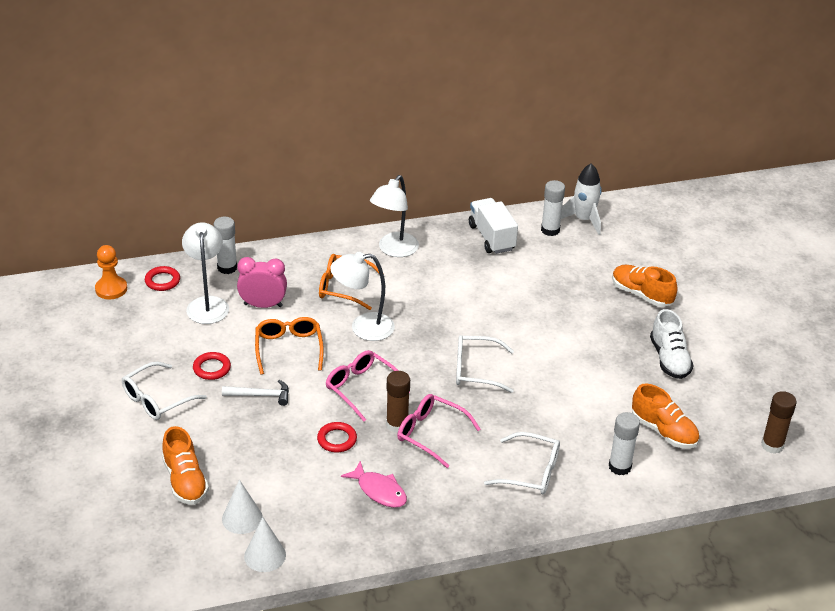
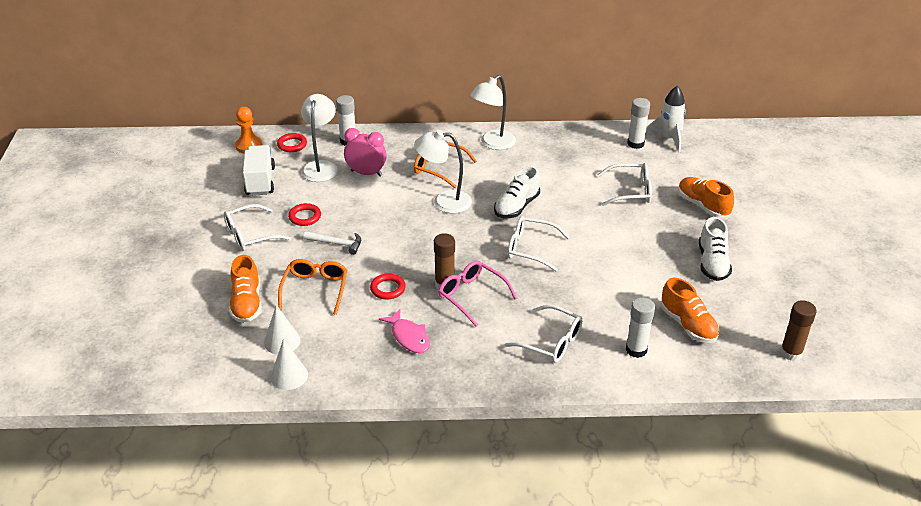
camera: 15 degrees right, 0 degrees up
(288, 348) = (374, 210): orange glasses -> orange glasses (315, 289)
(361, 388) = (425, 250): pink glasses -> none
(445, 323) = (516, 206): none -> white shoe
(491, 237) = (581, 144): white truck -> white truck (260, 181)
(561, 287) = (630, 191): none -> white glasses

